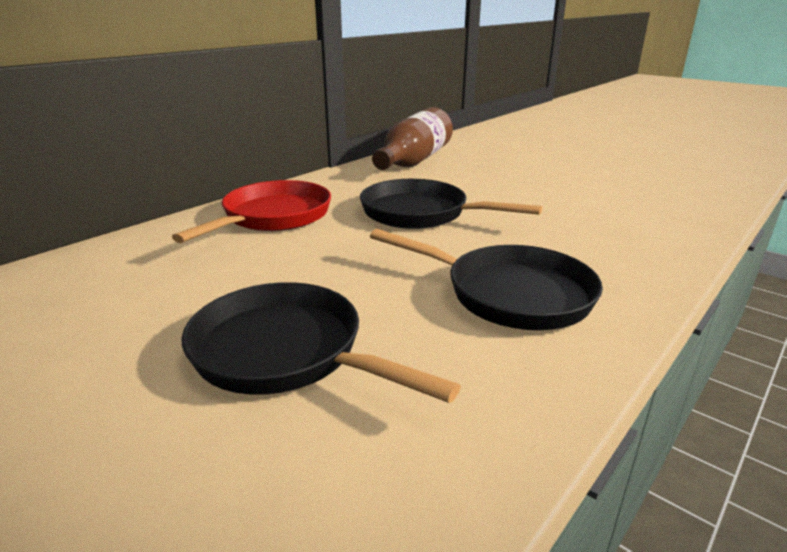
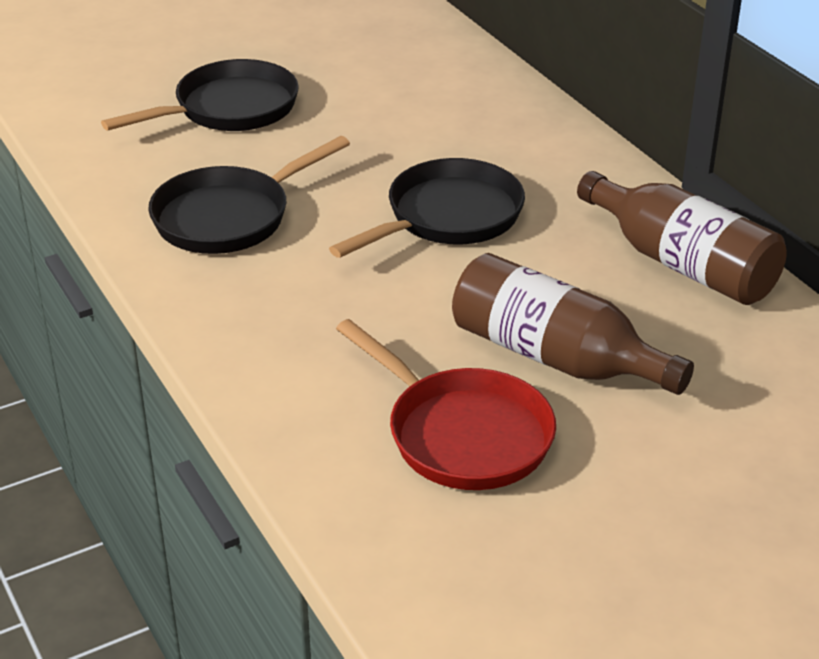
camera: 110 degrees right, 10 degrees up
(273, 217) = (492, 125): red pan -> red pan (462, 434)
(530, 175) = (556, 357): none -> brown bottle

